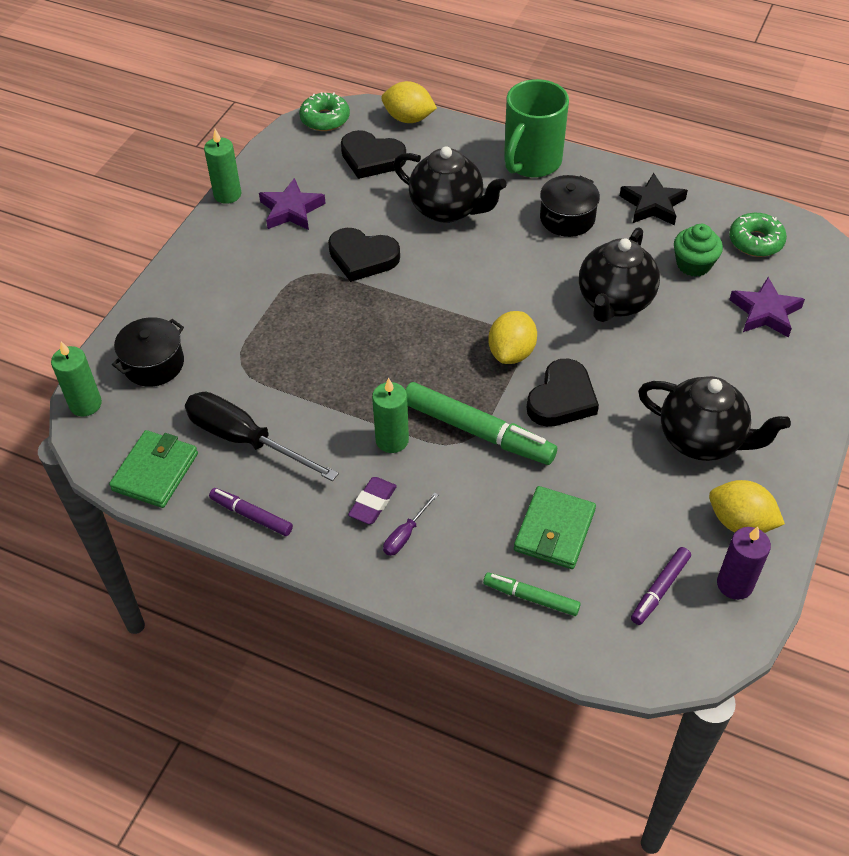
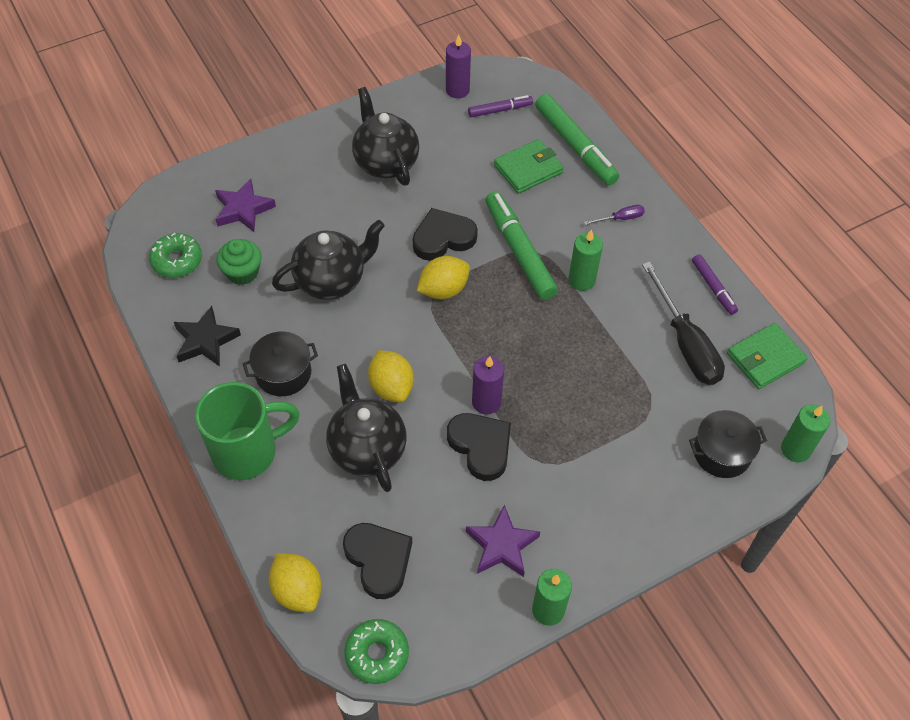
camera: 145 degrees left, 5 degrees up
(373, 503) = (627, 248): purple eraser -> none
(387, 289) = (486, 402): none -> purple candle
(531, 597) = (575, 146): green marker -> green marker, size x1.85
(740, 522) = (418, 113): yellow lemon -> yellow lemon (391, 387)

